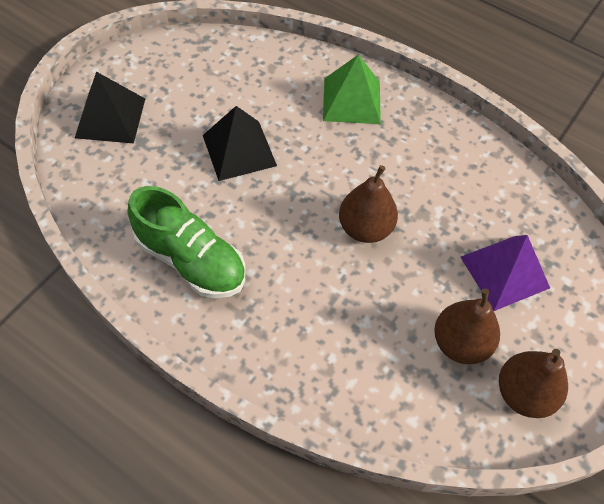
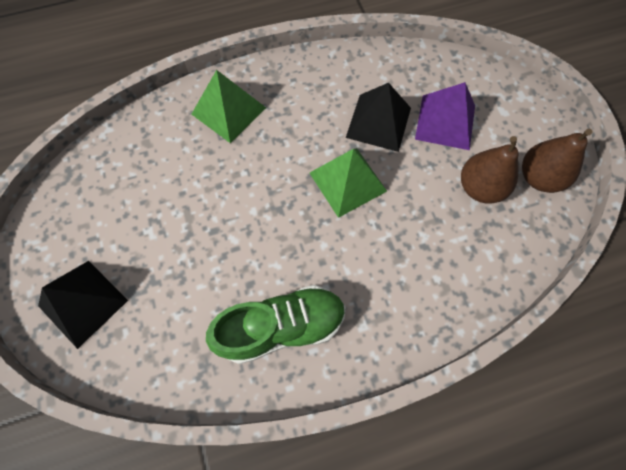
camera: 50 degrees left, 10 degrees up
(239, 150) = (207, 221): black pyramid -> black pyramid (378, 122)
(365, 228) = (348, 181): brown pear -> green pyramid

